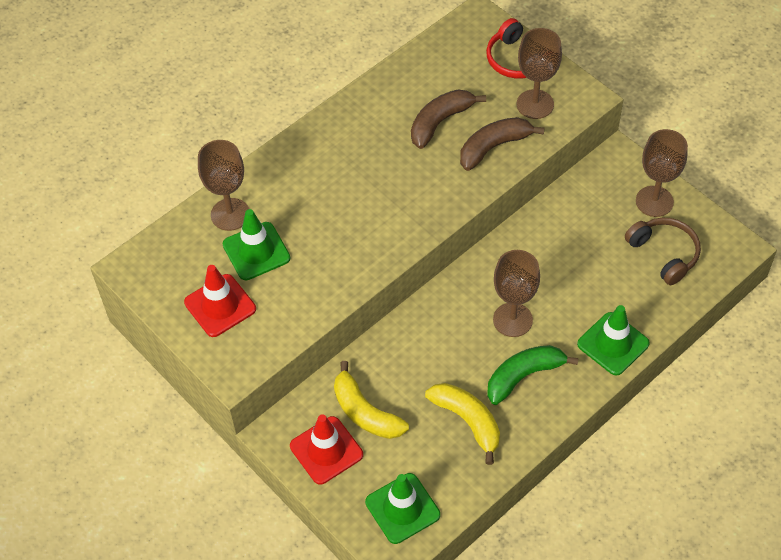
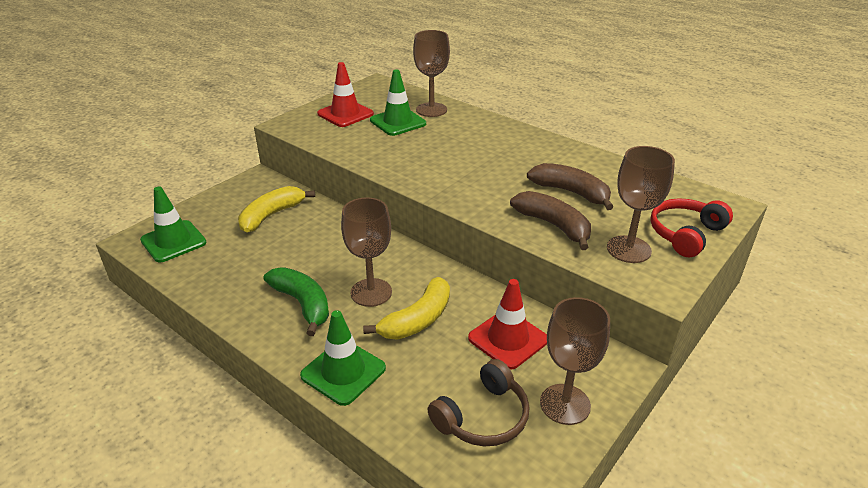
camera: 80 degrees right, 20 degrees down
(326, 450) = (238, 200): red traffic cone -> red traffic cone (508, 339)
(468, 421) = (255, 271): yellow banana -> yellow banana (418, 320)

